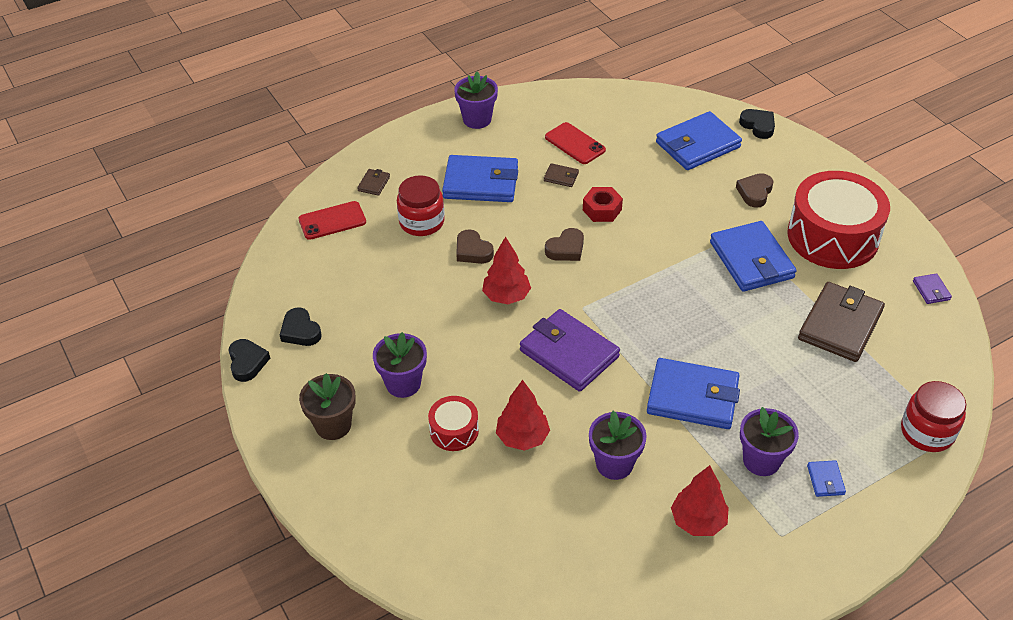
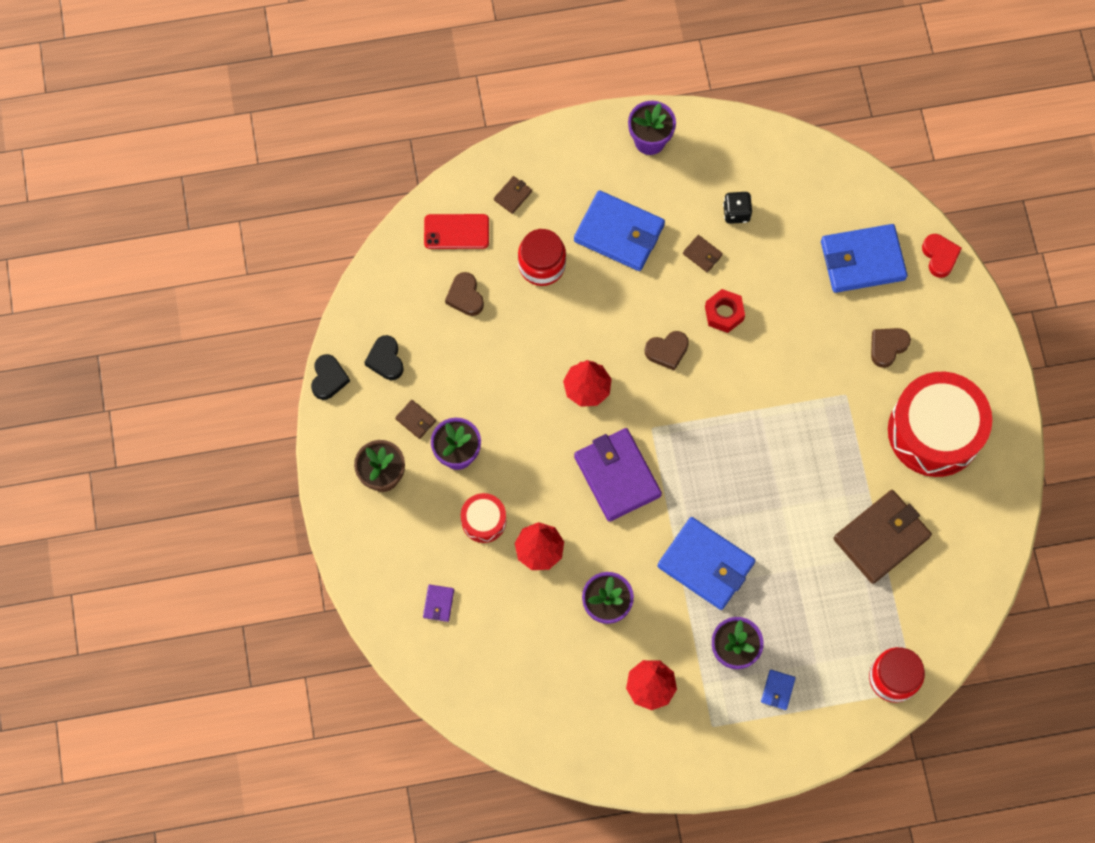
camera: 20 degrees right, 25 degrees up
(349, 369) = (415, 420): none -> brown wallet
(473, 251) = (577, 321): brown heart -> brown heart (465, 296)
(575, 144) = (736, 212): red phone -> black dice
(751, 260) = (839, 431): blue wallet -> none
(758, 126) = (939, 256): black heart -> red heart
(931, 290) = (991, 531): purple wallet -> purple wallet (438, 603)

